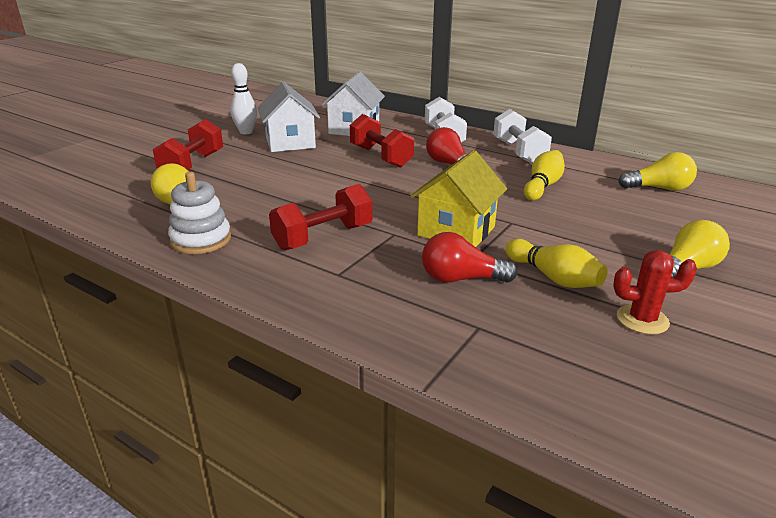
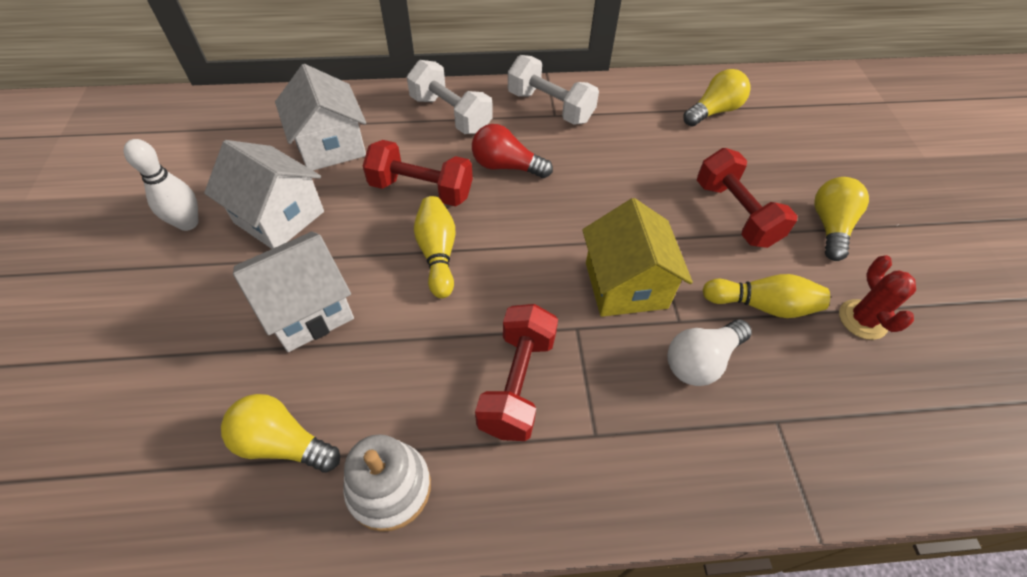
camera: 40 degrees left, 25 degrees up
(192, 165) = (196, 342): red dumbbell -> red dumbbell (735, 213)
(256, 173) = (307, 309): none -> white house
(461, 279) = (701, 360): red light bulb -> white light bulb
(542, 186) = (625, 159): yellow bowling pin -> yellow bowling pin (438, 253)
(642, 319) = (862, 319): red cactus -> red cactus turned 60 degrees counterclockwise

